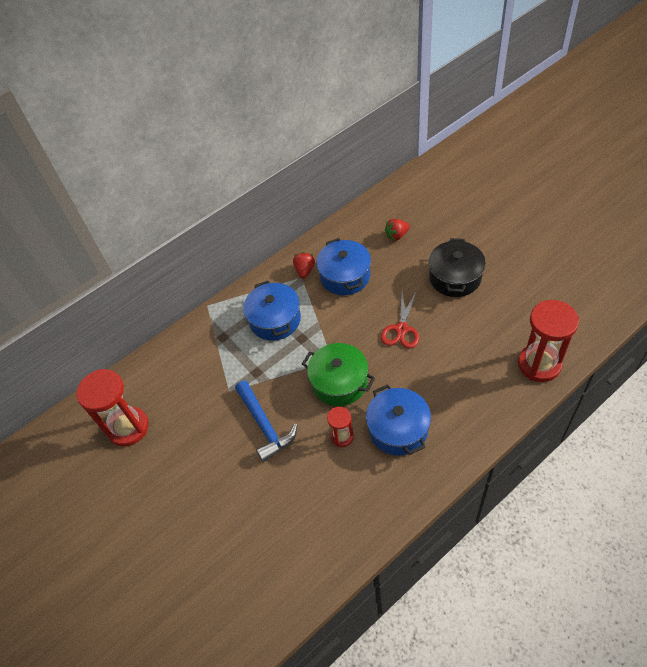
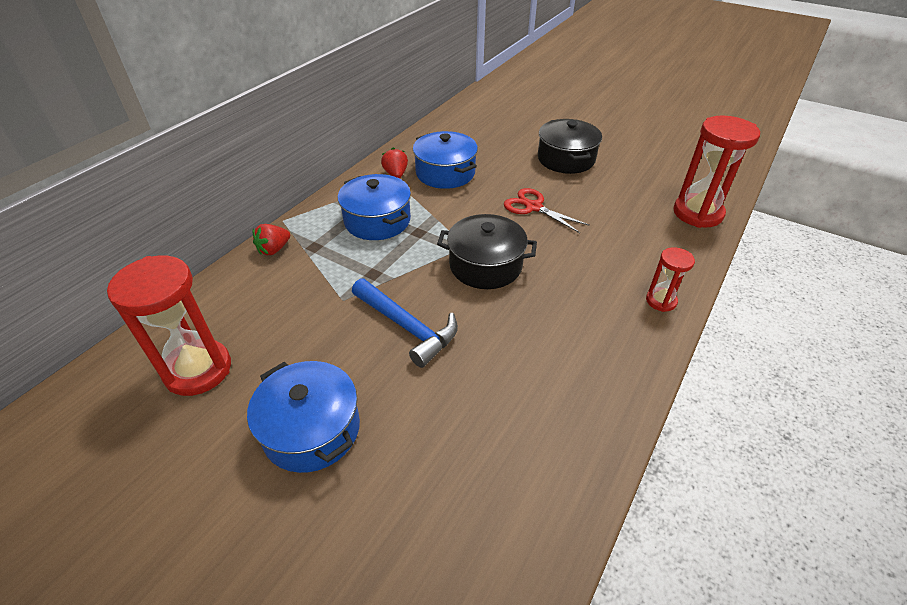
camera: 25 degrees left, 10 degrees down
(339, 382) = (485, 265): green pot -> black pot
(342, 437) = (516, 319): red hourglass -> red hourglass (661, 301)
(397, 235) = (486, 136): red strawberry -> red strawberry (274, 249)
(398, 429) = (582, 297): blue pot -> blue pot (311, 429)
(401, 329) = (533, 207): red scissors -> red scissors turned 135 degrees clockwise

